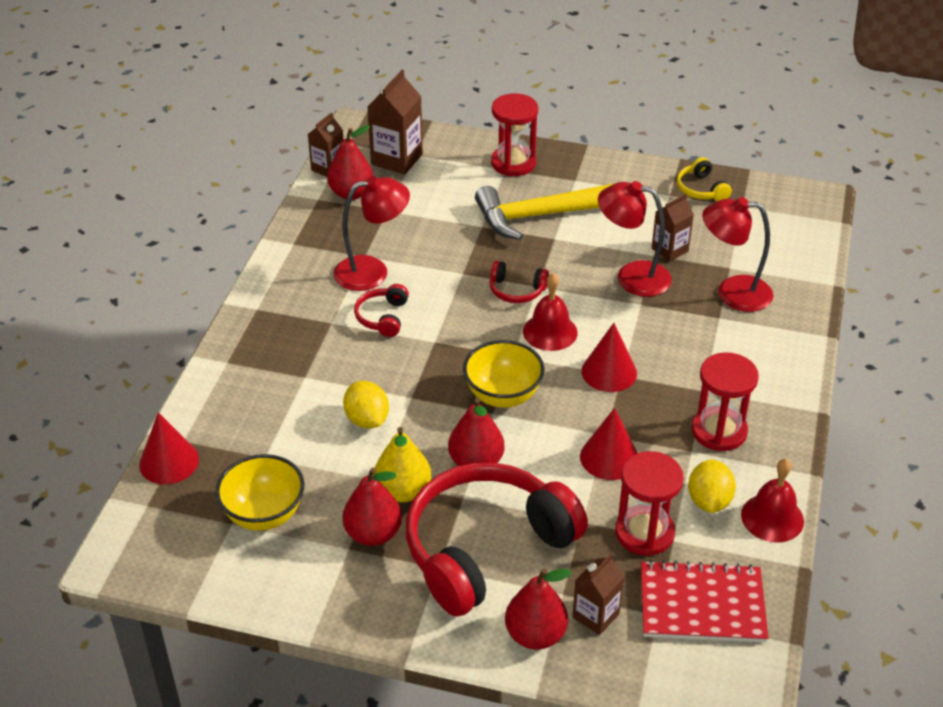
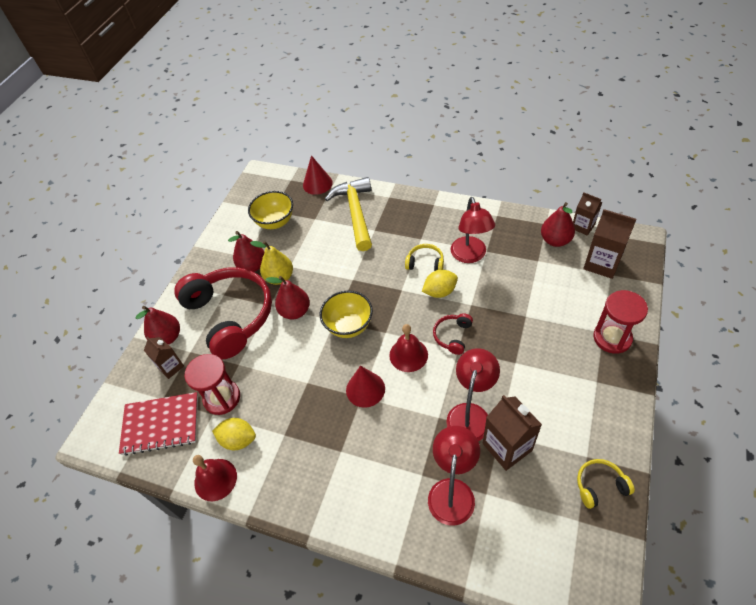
camera: 100 degrees right, 10 degrees up
(367, 420) = (336, 259): yellow lemon -> yellow lemon (440, 292)
(383, 317) = (425, 263): red headphones -> yellow headphones
(538, 216) = (543, 353): yellow hammer -> yellow hammer (355, 213)
(609, 457) = (286, 383): red cone -> none
(670, 250) = (507, 447): brown carton -> brown carton, size x1.58
(702, 605) = (161, 424): red notebook -> red notebook turned 75 degrees clockwise
(719, 431) = (299, 456): red hourglass -> none

